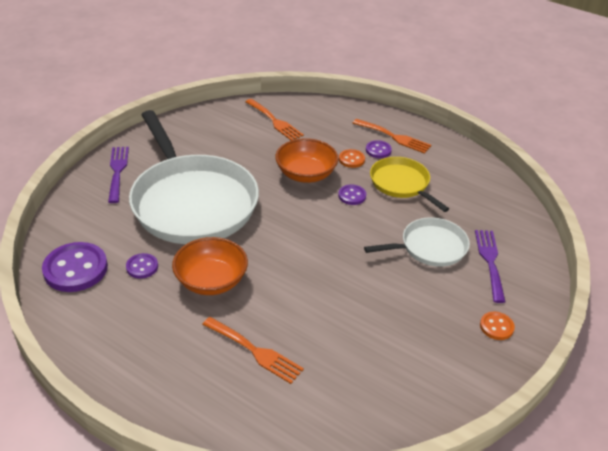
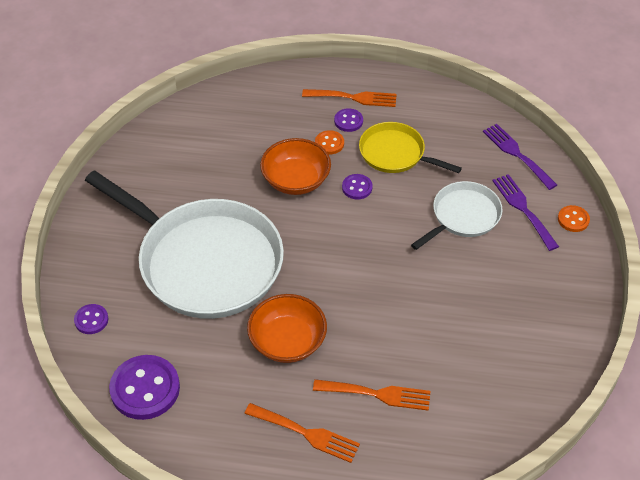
camera: 25 degrees left, 10 degrees up
(117, 171) = (97, 258): purple fork -> purple fork (517, 154)
(142, 267) = (210, 357): purple button -> purple button (91, 320)
(275, 121) = (219, 125): orange fork -> orange fork (306, 433)
(496, 327) = (564, 275): orange button -> orange button (573, 219)

